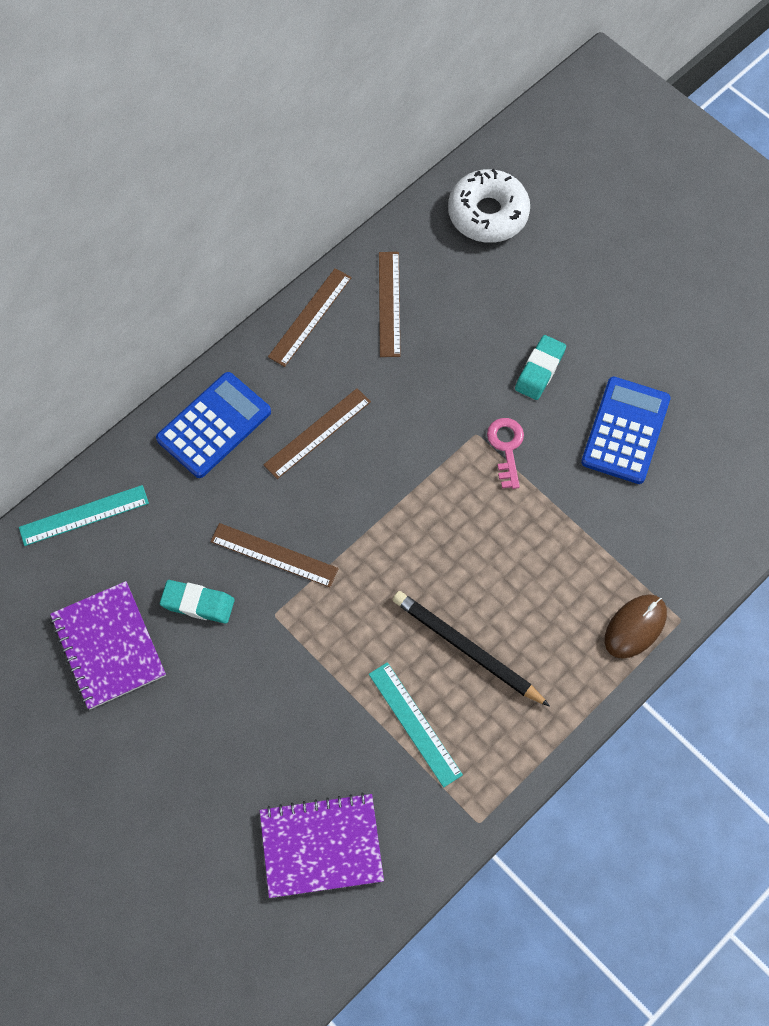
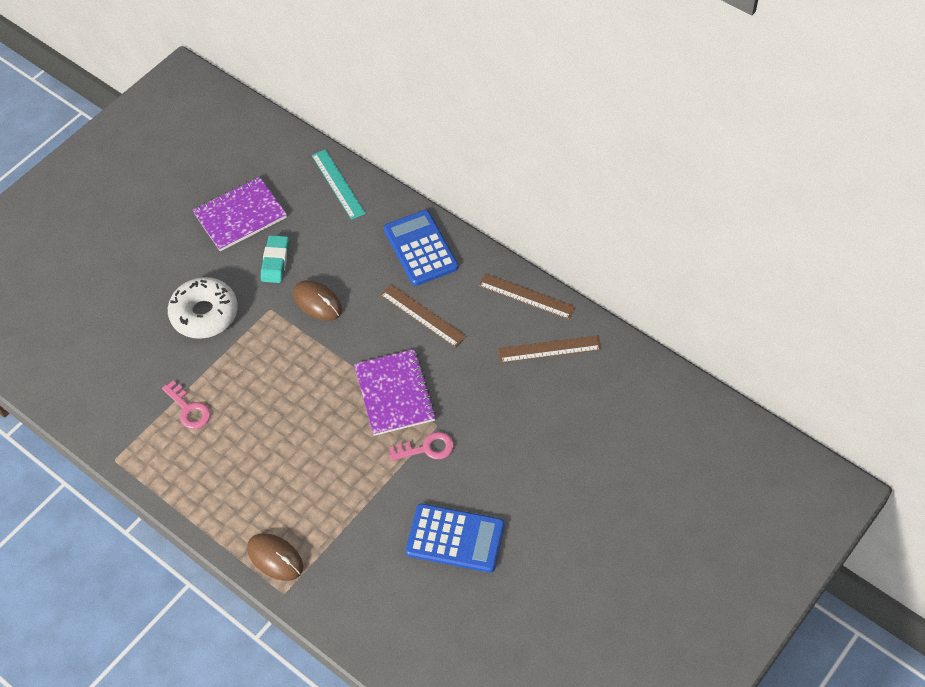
camera: 85 degrees right, 10 degrees down
(214, 425) = (420, 248): blue calculator -> blue calculator turned 150 degrees counterclockwise
(274, 555) = (317, 302): brown ruler -> brown mouse
(321, 846) = (98, 362): purple notebook -> purple notebook (394, 394)
(415, 724) = (189, 409): turquoise ruler -> pink key
(467, 649) = (249, 438): black pencil -> none
(488, 214) = (655, 412): white donut -> white donut (204, 314)
(539, 370) = (504, 467): turquoise eraser -> none

